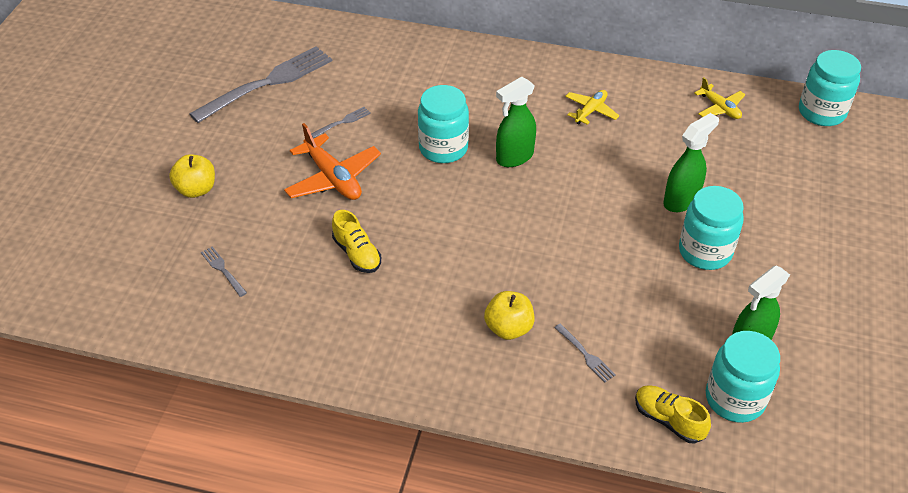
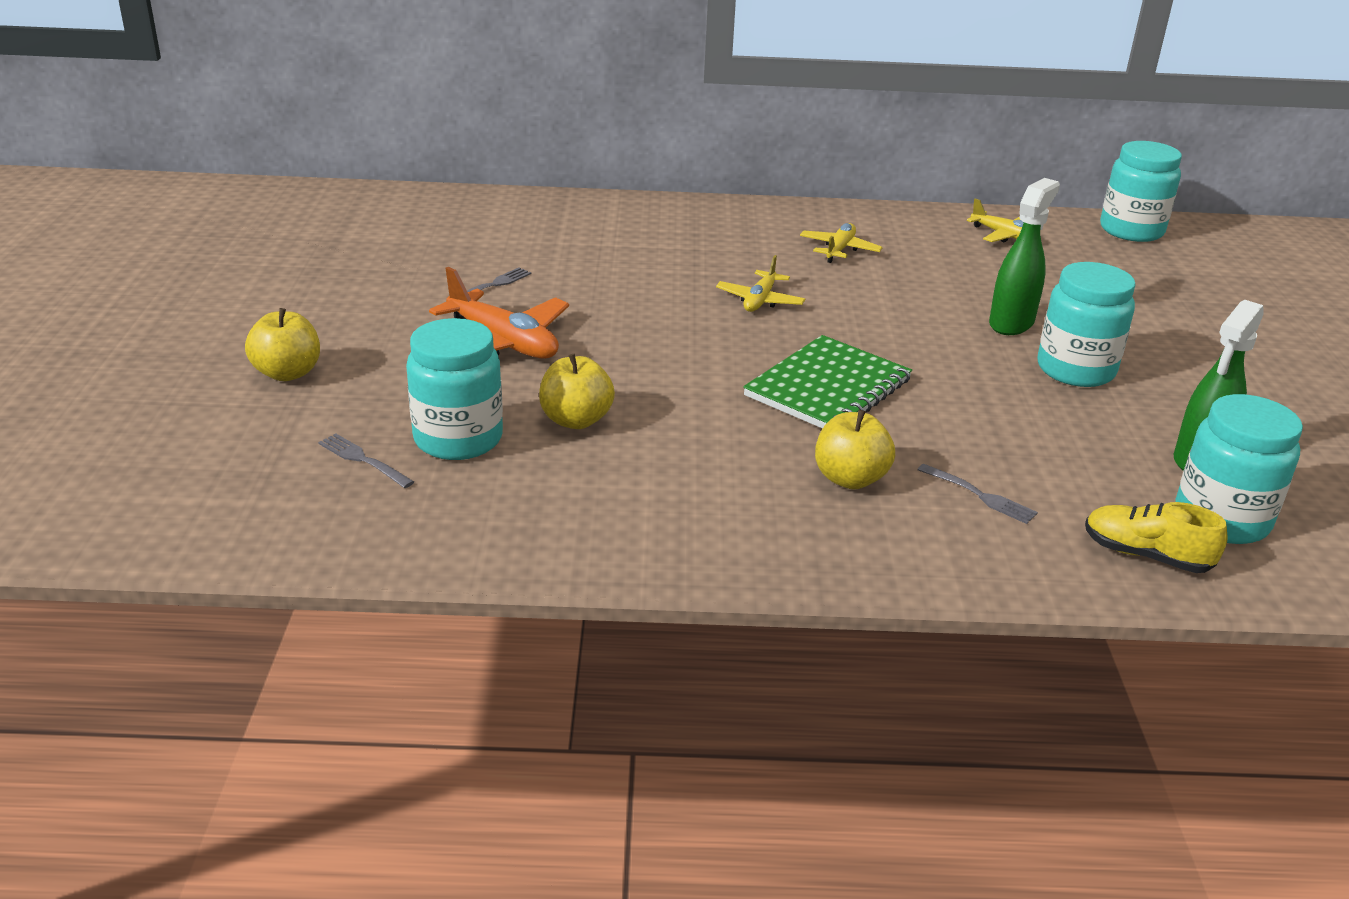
camera: 15 degrees left, 15 degrees down
(268, 83) = (364, 255): grey fork -> none
(357, 254) = (576, 420): yellow shoe -> yellow apple
(443, 148) = (654, 300): turquoise jar -> turquoise jar (458, 439)
(514, 157) = (760, 300): green spray bottle -> yellow plane
(527, 246) = (828, 388): none -> green notebook

